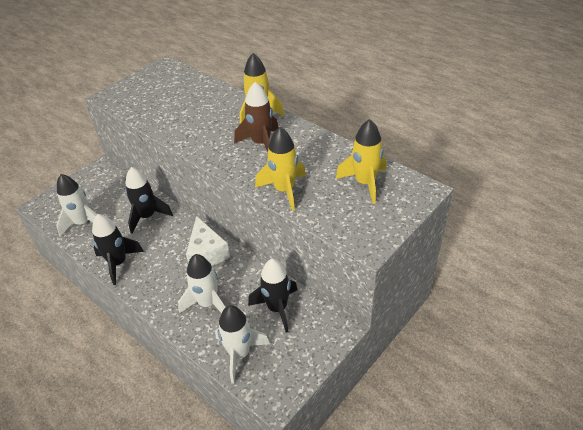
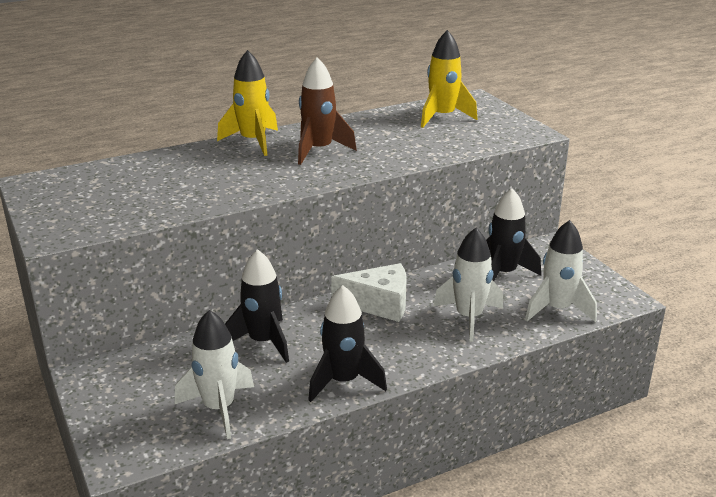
camera: 70 degrees left, 15 degrees down
(284, 190) = (420, 153): yellow rocket -> none

